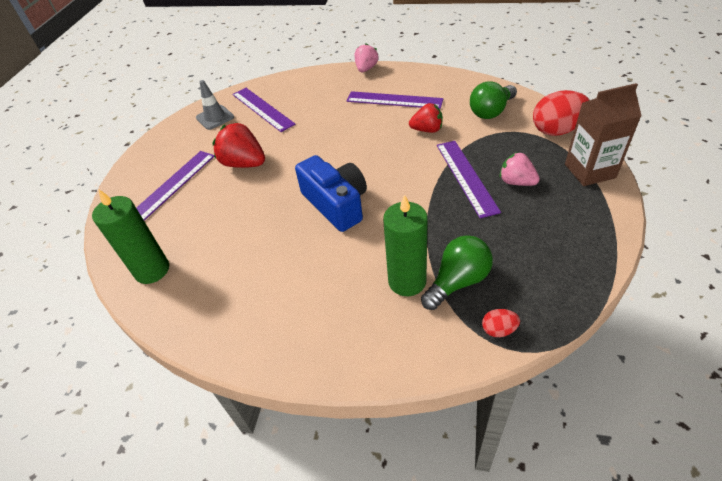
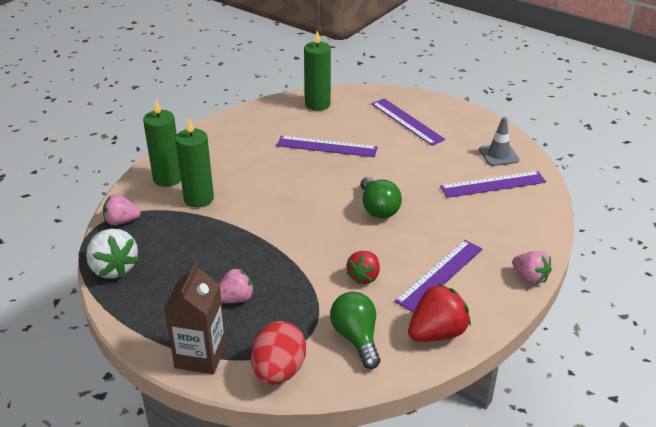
camera: 110 degrees right, 10 degrees down
(244, 163) = (406, 158): red strawberry -> red strawberry (437, 333)
(336, 204) = (308, 190): blue camera -> none
(390, 335) = (167, 178): none -> green candle
(458, 281) = (174, 220): green light bulb -> green light bulb (378, 208)
(466, 177) = (272, 272): purple ruler -> purple ruler (327, 147)
(498, 330) = (121, 221): red egg -> pink strawberry
(568, 286) = (113, 268): none -> white strawberry

